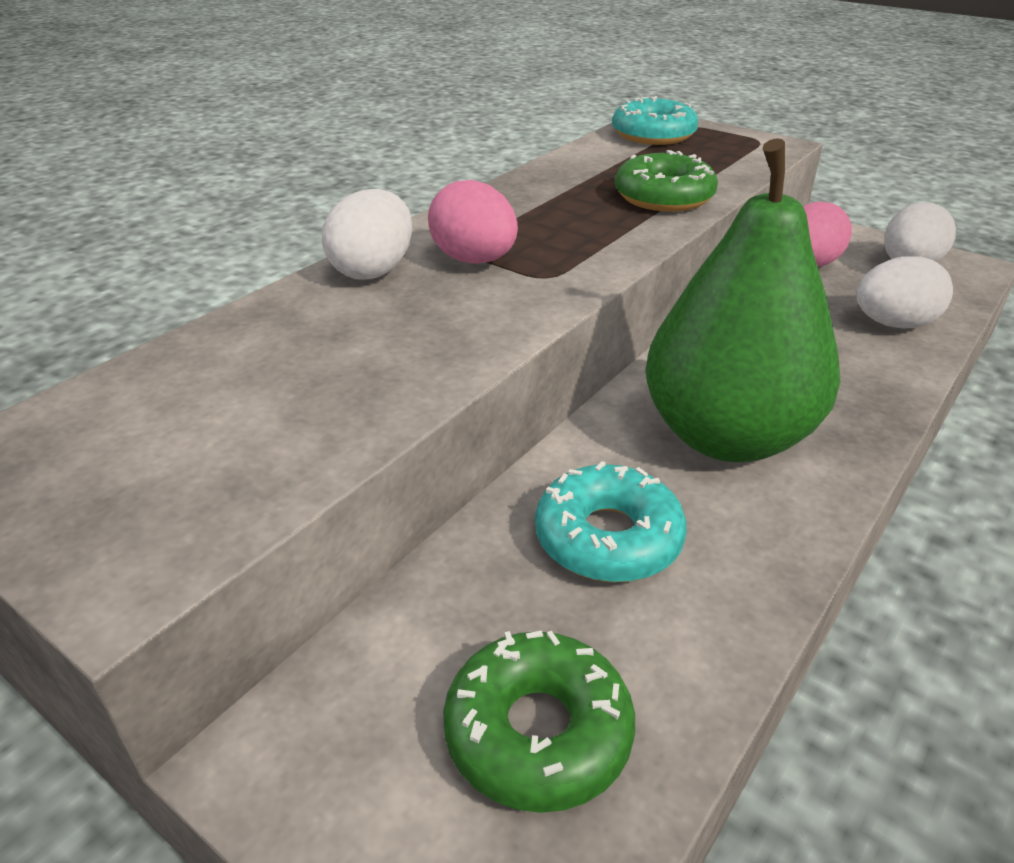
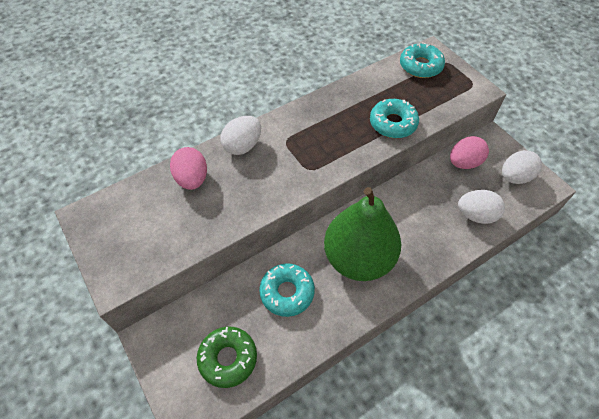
camera: 20 degrees right, 20 degrees up
(474, 260) = (285, 150): pink egg -> pink egg (192, 179)
(663, 197) = (393, 123): green donut -> turquoise donut

